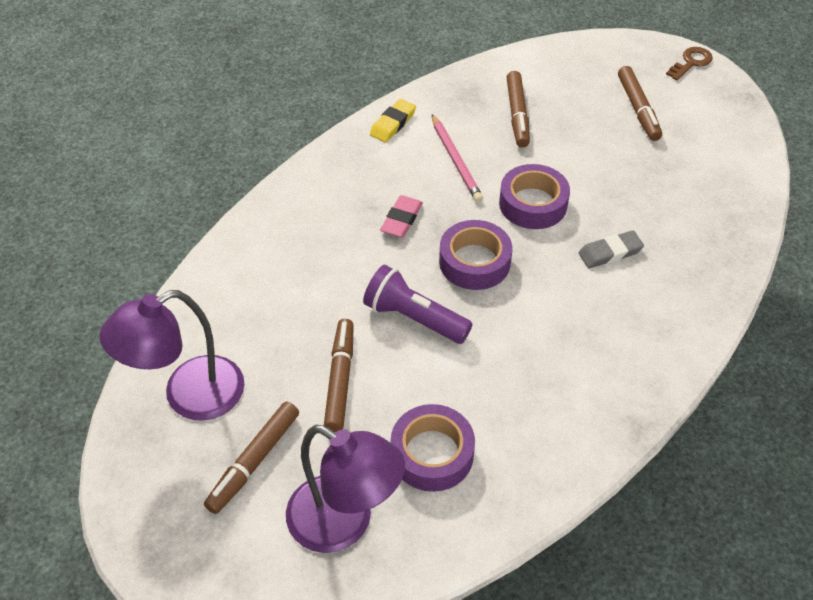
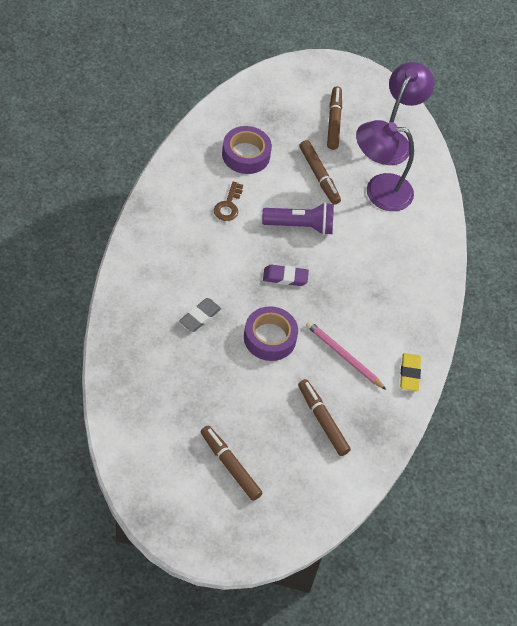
camera: 145 degrees right, 5 degrees up
(344, 523) = (270, 110): purple lamp -> purple lamp (378, 191)
(401, 219) = (350, 292): pink eraser -> none
(474, 262) = (285, 277): purple tape -> purple eraser
(691, 62) = (204, 545): brown key -> brown key (228, 205)

